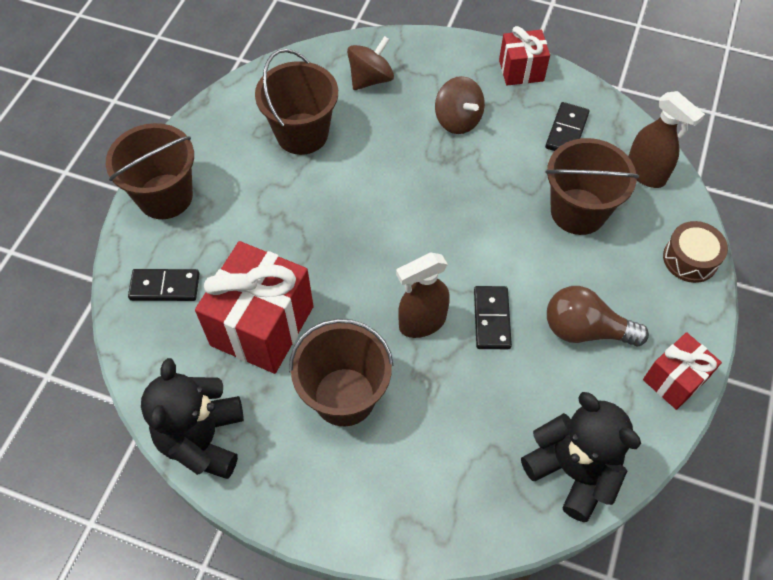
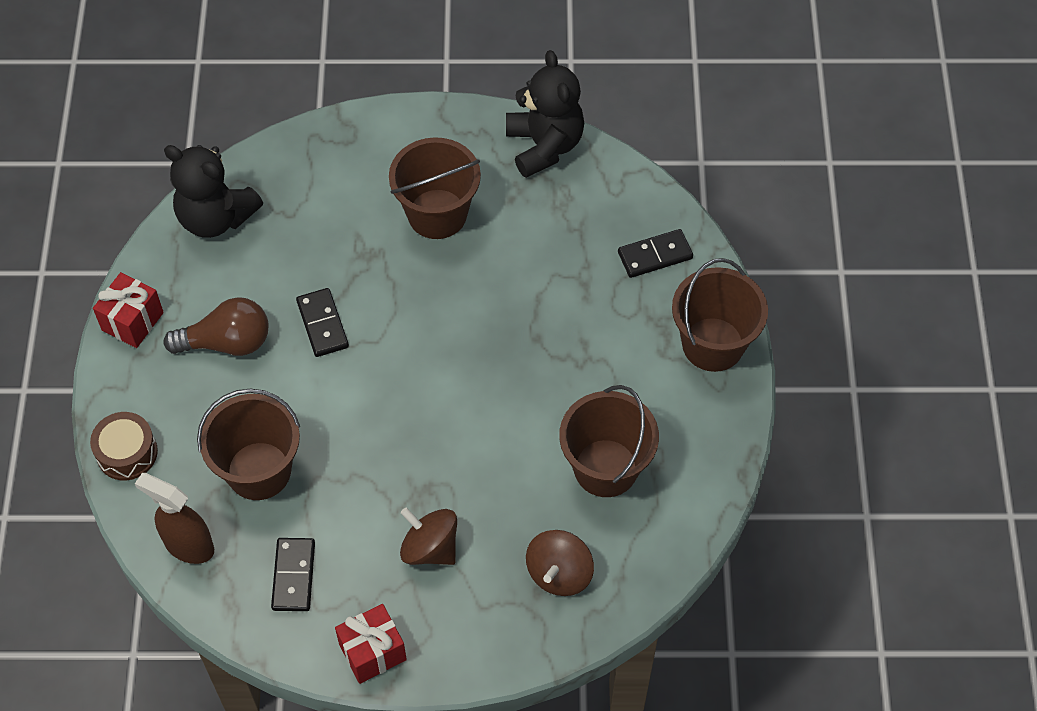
camera: 160 degrees right, 0 degrees up
(262, 326) = (541, 249): red gift -> none
(422, 323) = (390, 299): brown spray bottle -> none

